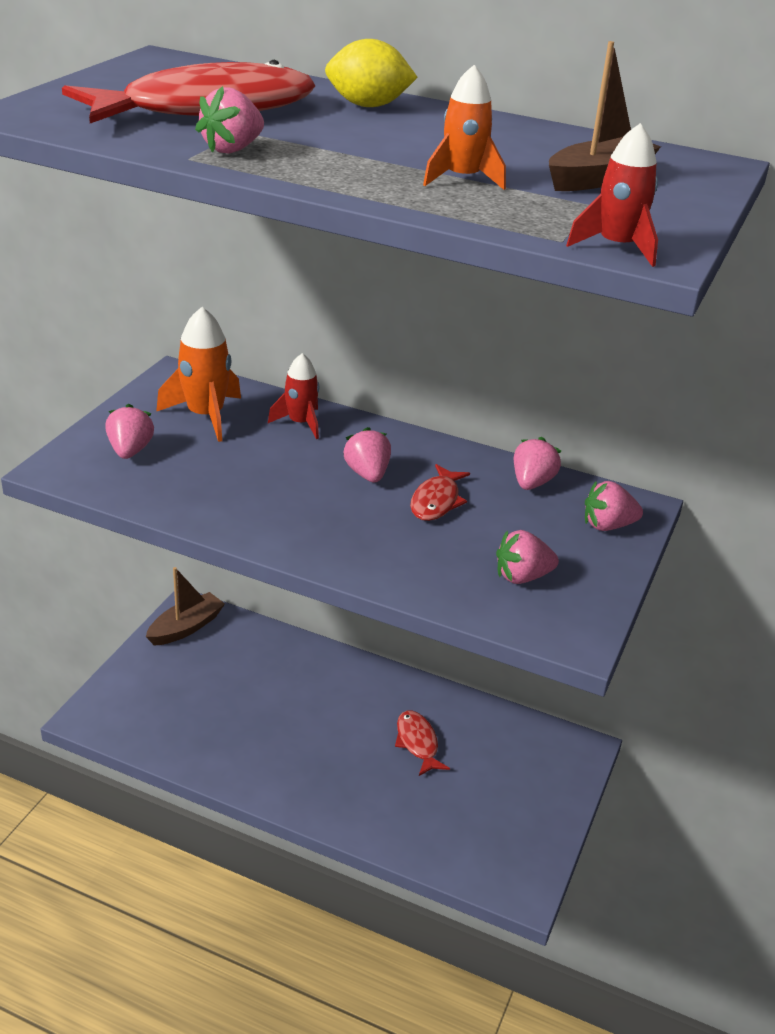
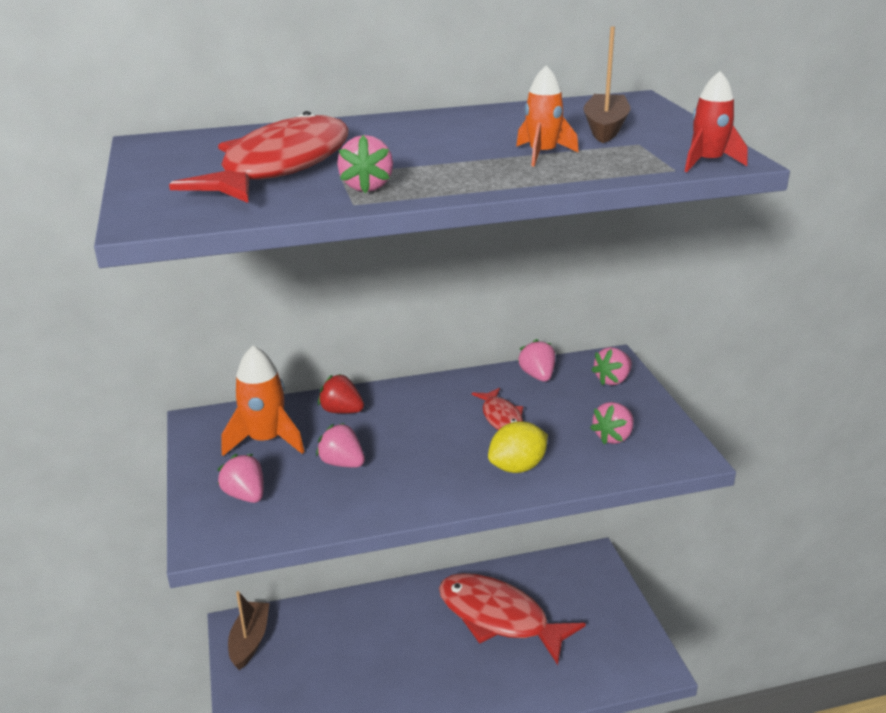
camera: 35 degrees left, 5 degrees down
(300, 423) = (342, 411): red rocket -> red strawberry
(367, 474) = (435, 422): pink strawberry -> pink strawberry (342, 463)
(368, 106) = (376, 129): yellow lemon -> yellow lemon (517, 467)
(417, 743) = (499, 617): red fish -> red fish, size x2.15

